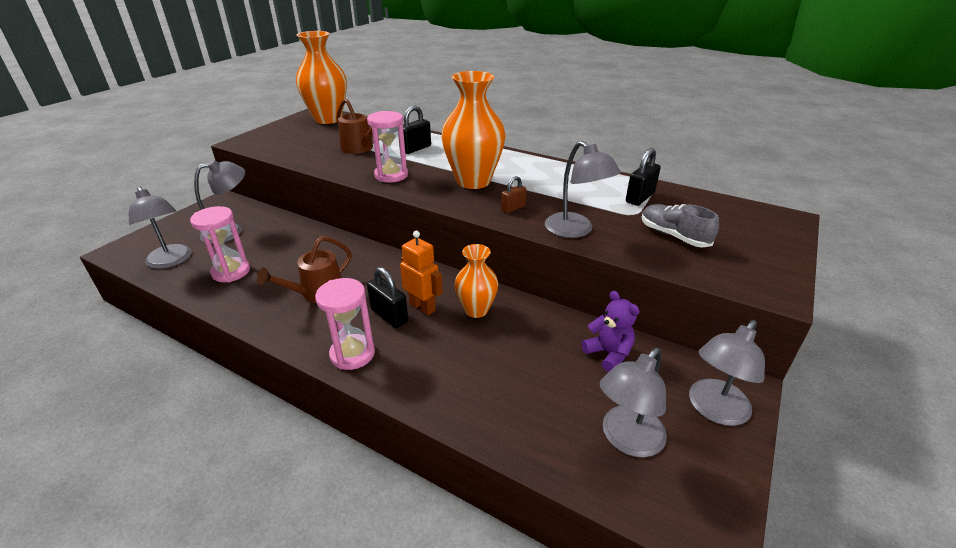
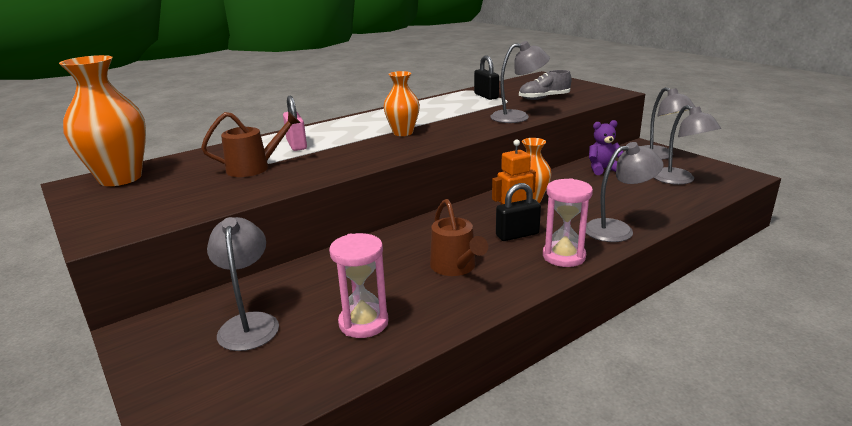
camera: 65 degrees left, 10 degrees down
(171, 261) = (285, 377): grey lamp -> grey lamp (617, 229)
(391, 175) = (348, 159): pink hourglass -> none
(415, 149) = (296, 145): black padlock -> pink padlock
(473, 181) = (403, 133): orange vase -> orange vase, size x0.59
(513, 208) = (467, 127): brown padlock -> none

